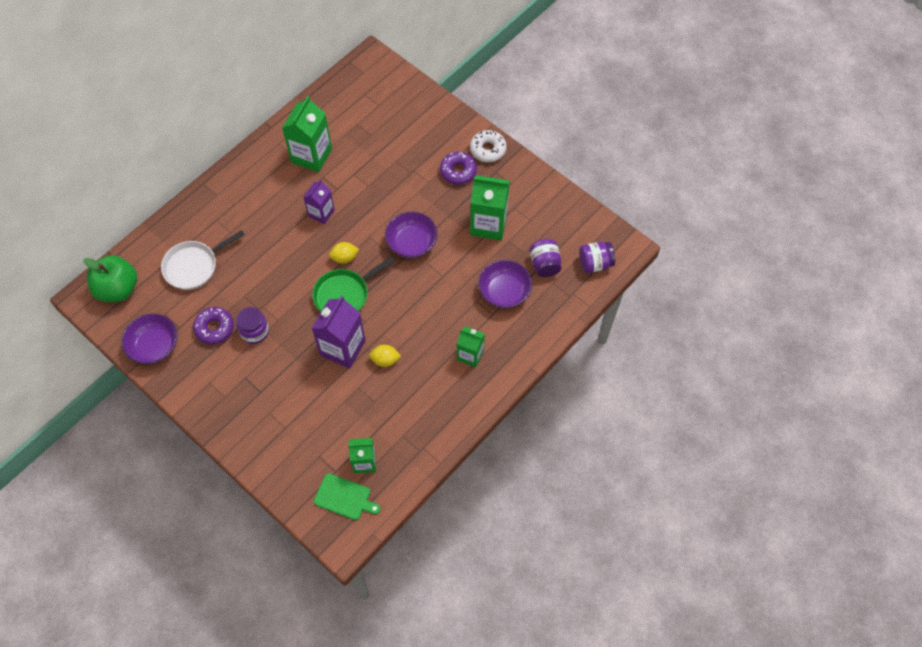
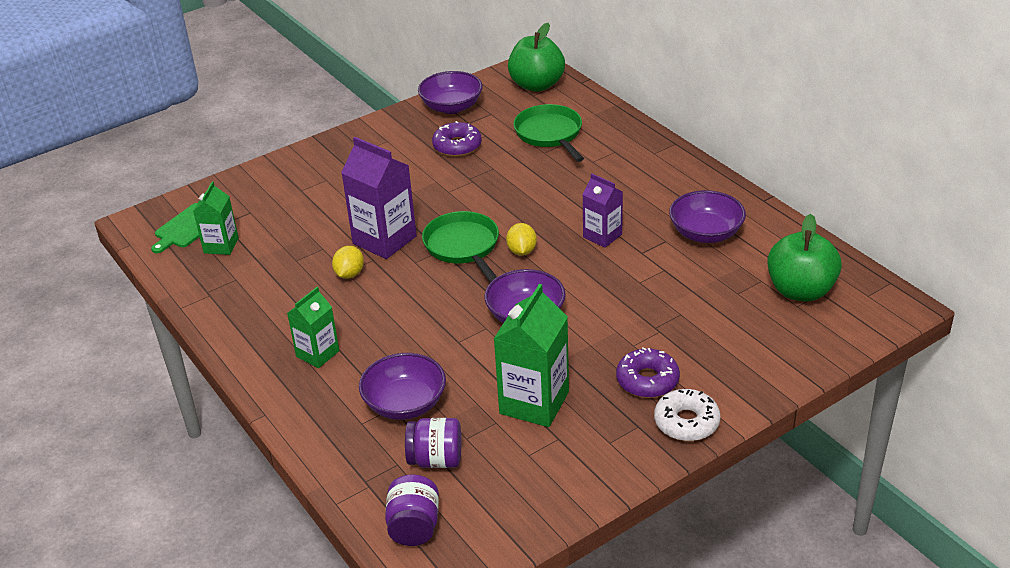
camera: 105 degrees right, 25 degrees down
(194, 266) = (550, 134): white pan -> green pan
(255, 331) = (439, 174): purple jar -> none
(311, 155) = (706, 233): green carton -> purple bowl
(364, 104) = (800, 291): none -> green apple

